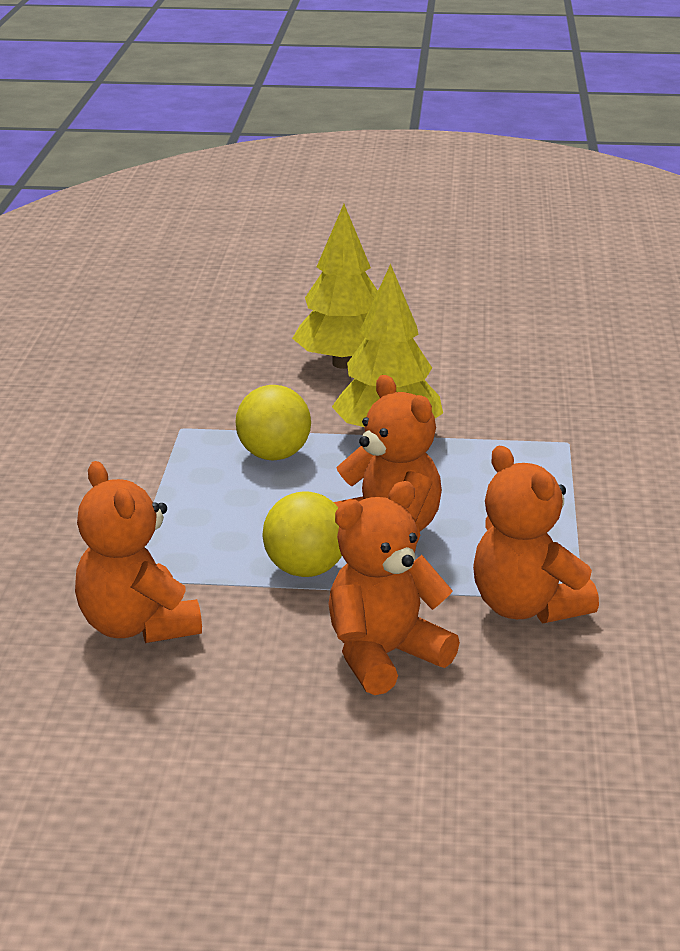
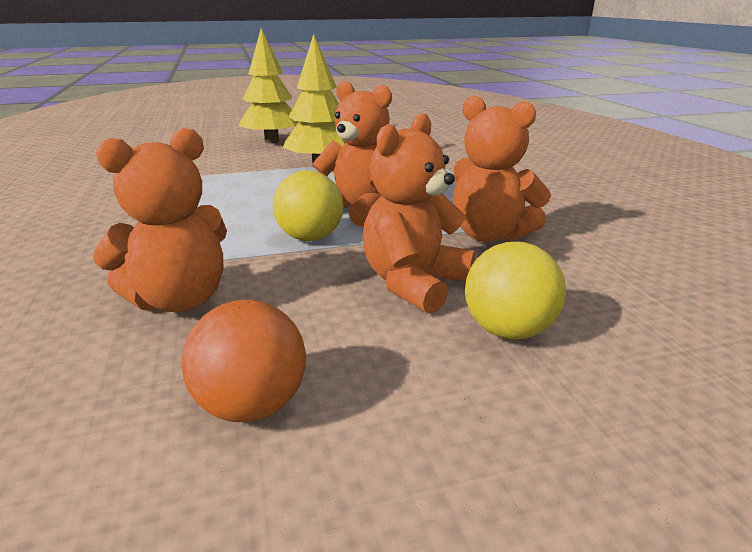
camera: 20 degrees left, 0 degrees up
(137, 627) = (180, 300): orange teddy bear -> orange teddy bear turned 75 degrees counterclockwise
(169, 742) = (252, 405): none -> orange ball
(274, 455) = (250, 182): yellow ball -> yellow ball (508, 330)

